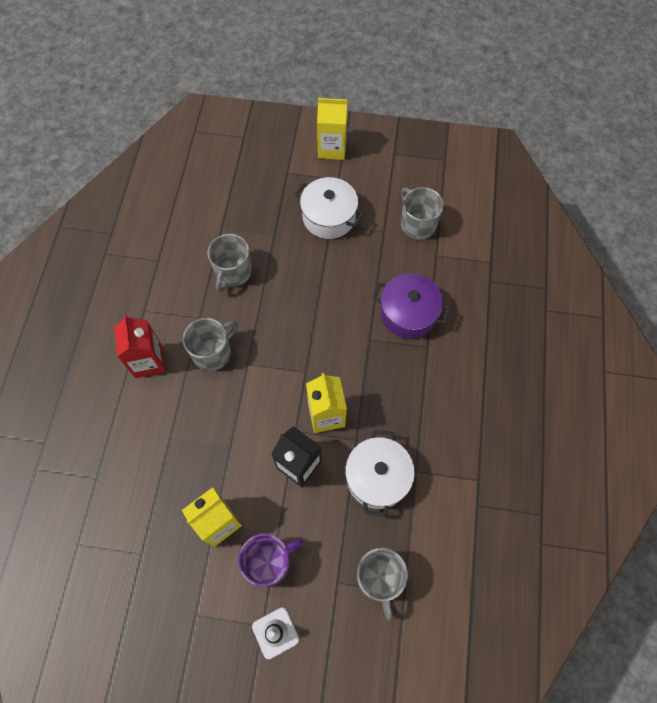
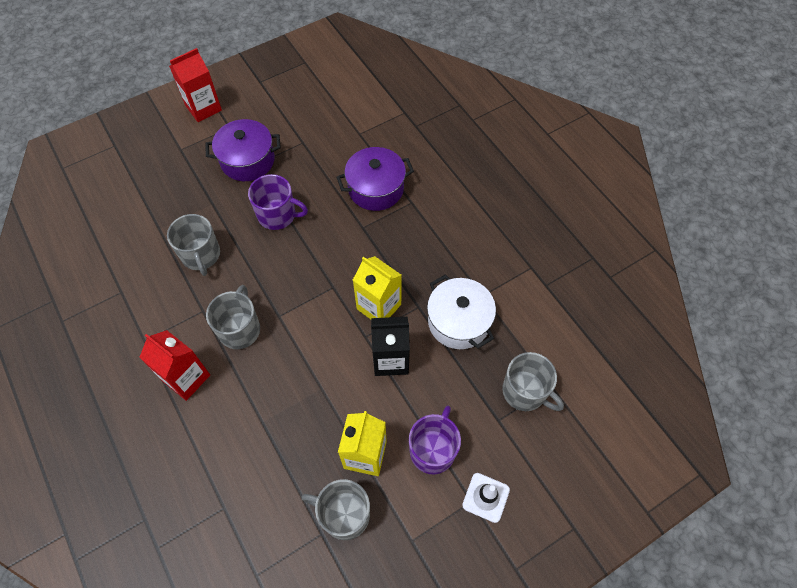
camera: 40 degrees left, 5 degrees down
(314, 280) = (277, 215): none -> purple mug
(329, 217) = (247, 160): white pot -> purple pot
(332, 148) = (203, 108): yellow carton -> red carton
(417, 224) = (325, 121): grey mug -> grey mug (344, 514)

